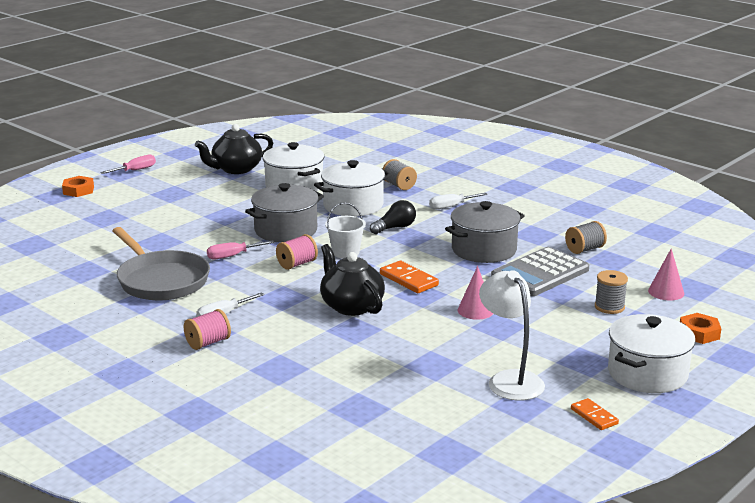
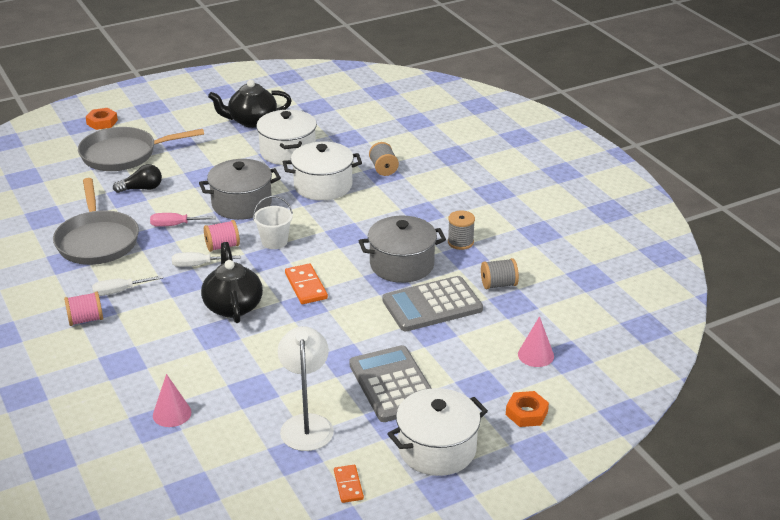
camera: 20 degrees right, 10 degrees up
(126, 211) = (124, 155): none -> grey pan
(135, 170) = (165, 107): pink screwdriver -> none
(395, 228) = (341, 221): black light bulb -> black light bulb (142, 188)
(451, 206) = (412, 204): white screwdriver -> white screwdriver (197, 265)
(475, 310) = (338, 336): pink cone -> pink cone (172, 413)
(561, 336) = (393, 385): none -> grey calculator
(609, 307) = (465, 361): grey spool -> grey spool (460, 242)

